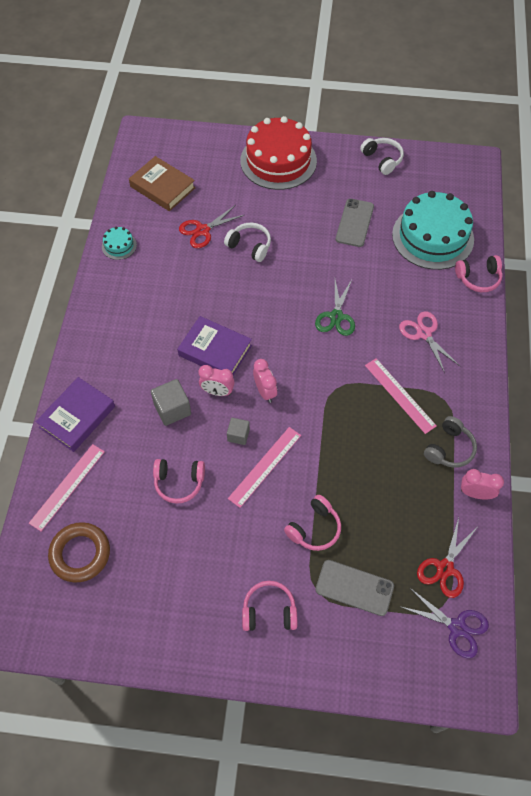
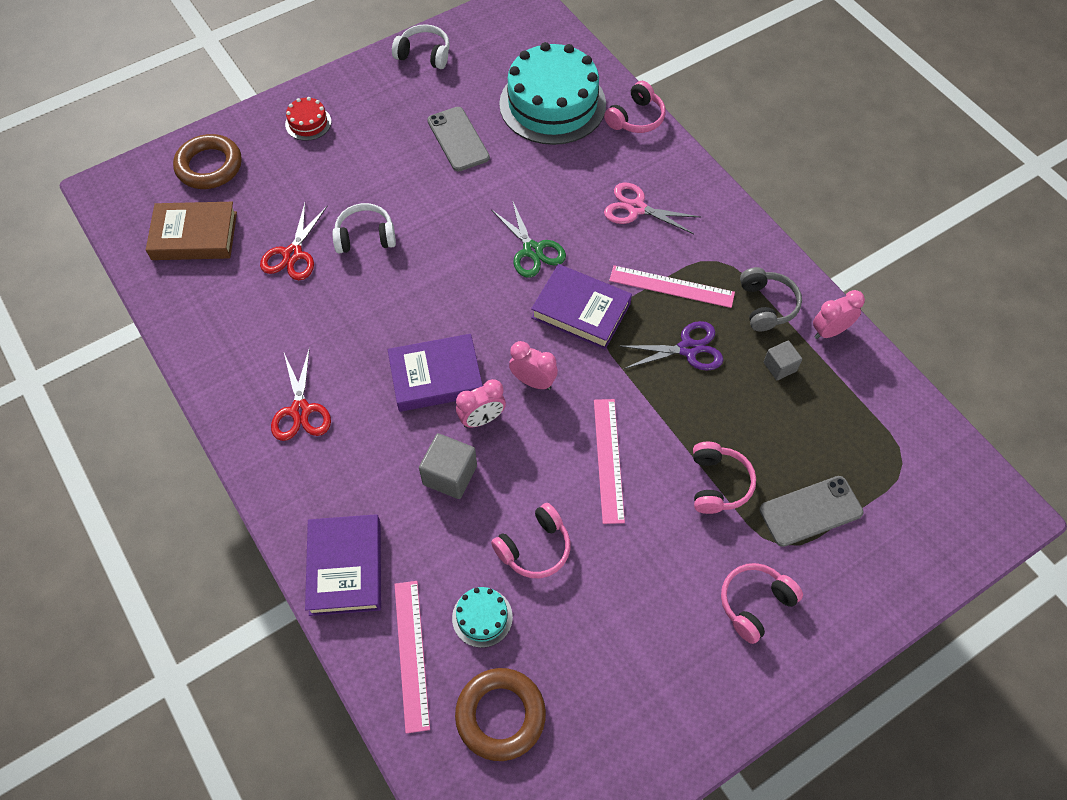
camera: 40 degrees left, 0 degrees up
(119, 246) = (204, 337): turquoise cake -> turquoise cake (482, 617)
(204, 153) = (209, 166): none -> brown ring
(238, 435) = (549, 448): grey cube -> grey cube (779, 367)
(278, 161) = (308, 123): red cake -> red cake, size x0.43
(331, 371) = (581, 311): none -> purple book
(445, 568) = (871, 424): red scissors -> red scissors (300, 410)
(457, 627) = (933, 472): purple scissors -> purple scissors (688, 349)

